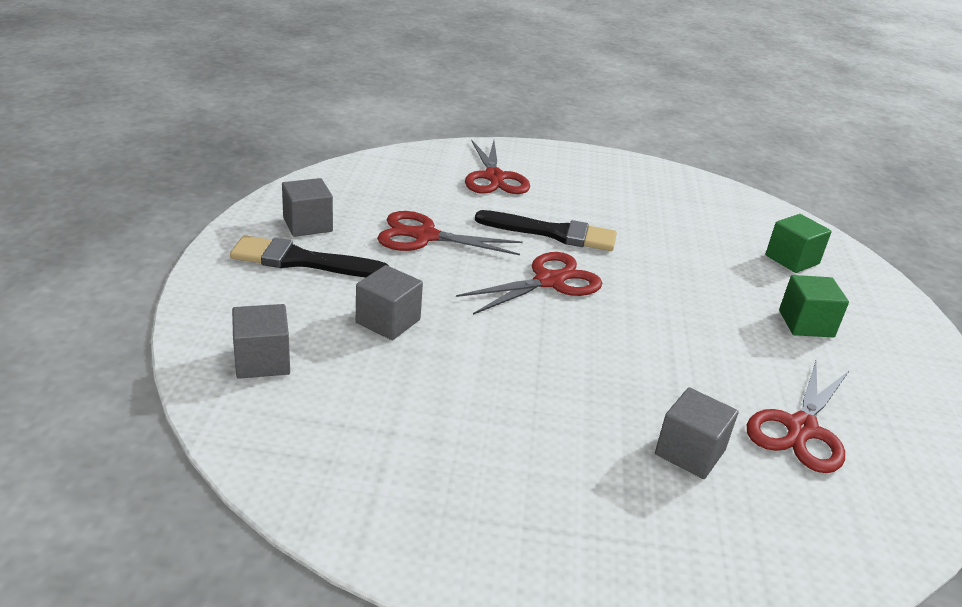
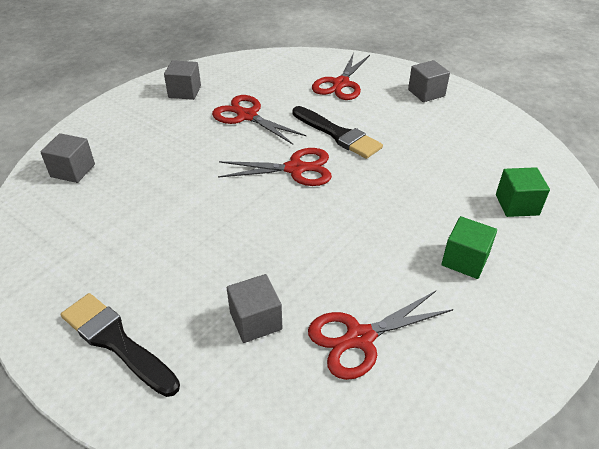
camera: 35 degrees right, 10 degrees up
(302, 261) = (157, 114): black brush -> black brush (116, 341)
(388, 321) = (164, 167): grey cube -> grey cube (426, 93)

